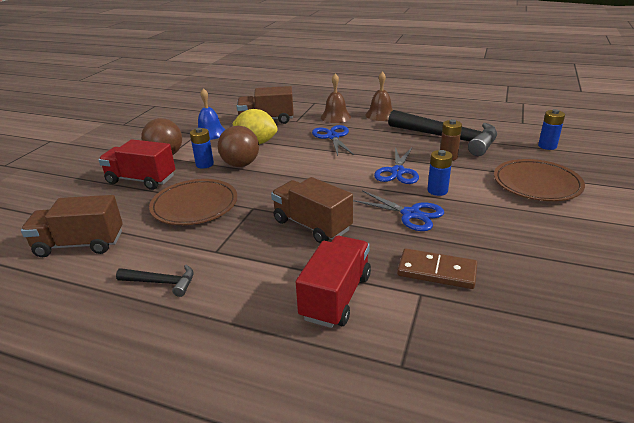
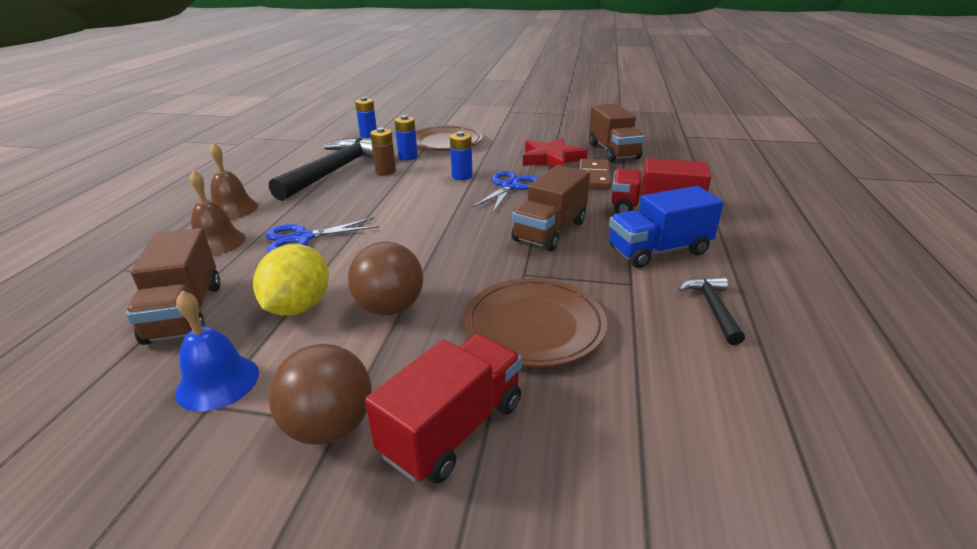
camera: 100 degrees left, 0 degrees up
(80, 244) = (699, 427): brown truck -> brown truck (613, 151)
(141, 180) = (453, 428): red truck -> red truck turned 150 degrees counterclockwise
(204, 164) = (385, 351): blue battery -> blue battery (408, 157)
(254, 277) = (658, 251): none -> blue truck
(397, 172) = (420, 194): blue scissors -> none
(495, 248) = (551, 159): none -> red star

